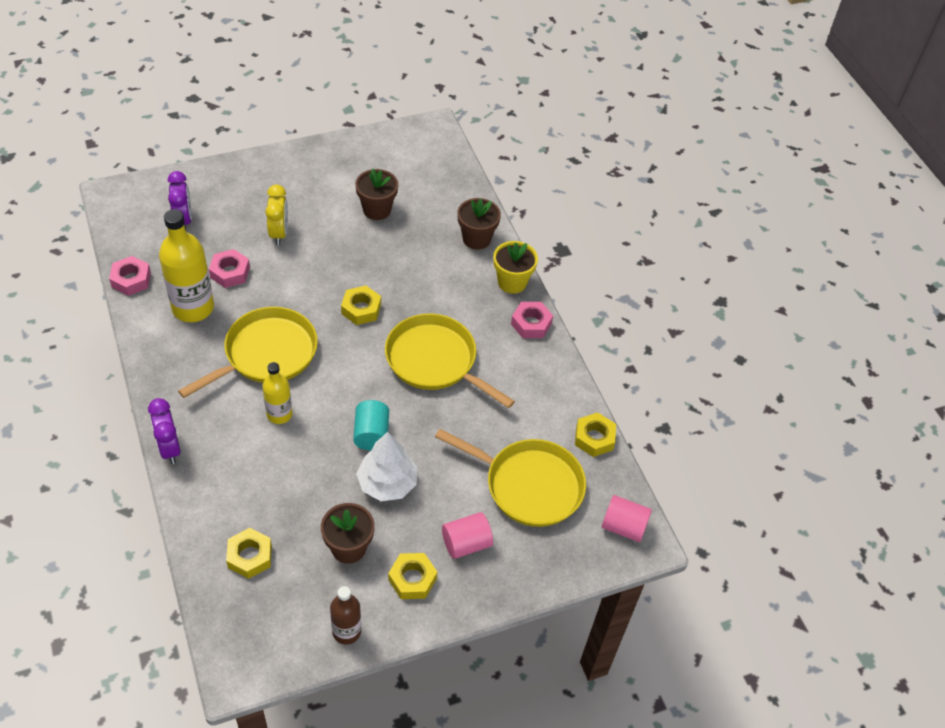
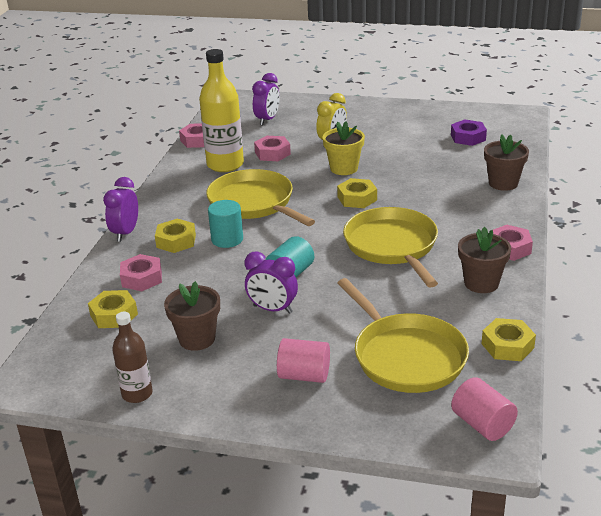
camera: 40 degrees right, 20 degrees down
(238, 500) = (142, 278): none -> pink nut
(267, 354) = (254, 203): yellow pan -> yellow pan turned 120 degrees counterclockwise
(279, 414) = (227, 239): yellow bottle -> turquoise cylinder
(377, 210) = (427, 147): brown flower pot -> brown flower pot (481, 283)
(387, 483) = (272, 309): white tree -> purple clock
(406, 182) = (468, 137): none -> purple nut
(412, 579) = (230, 381): yellow nut -> yellow nut (176, 241)
(512, 282) = (514, 217): yellow flower pot -> yellow flower pot (344, 168)

